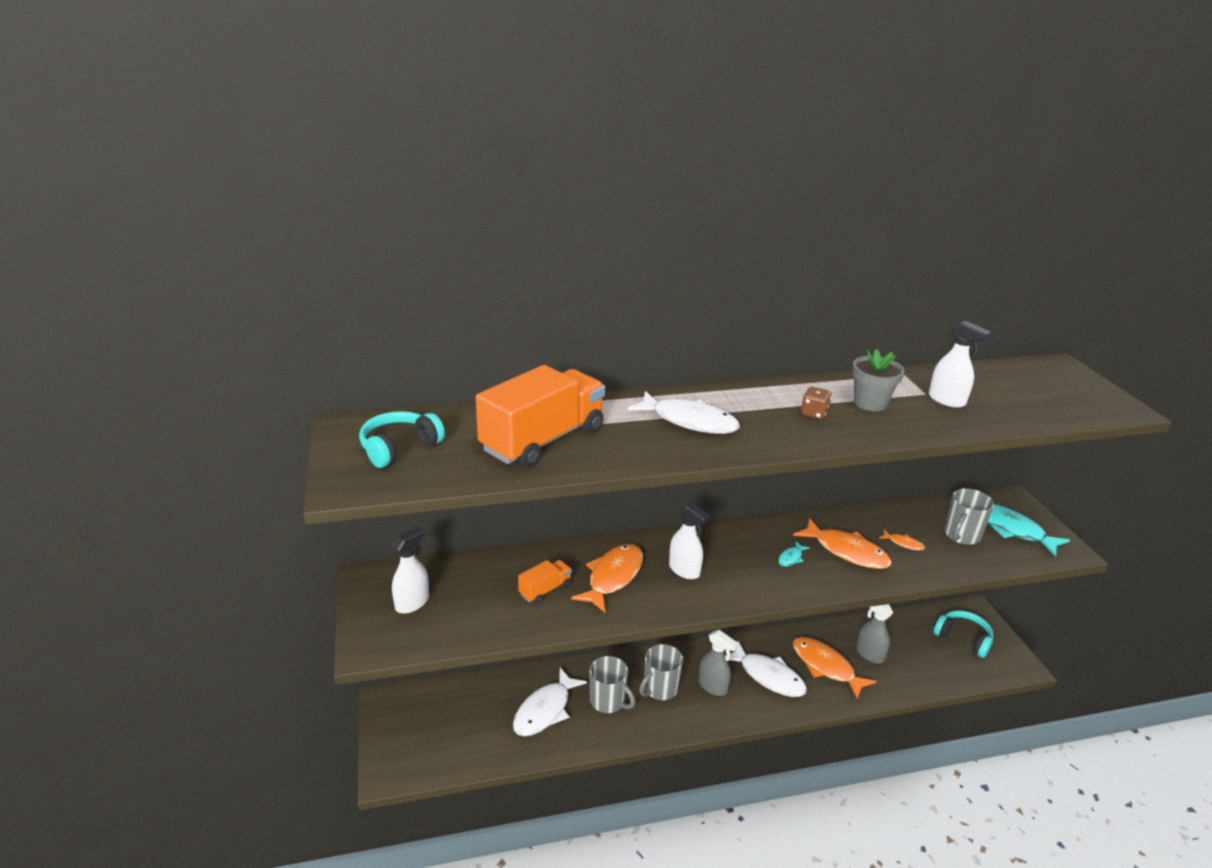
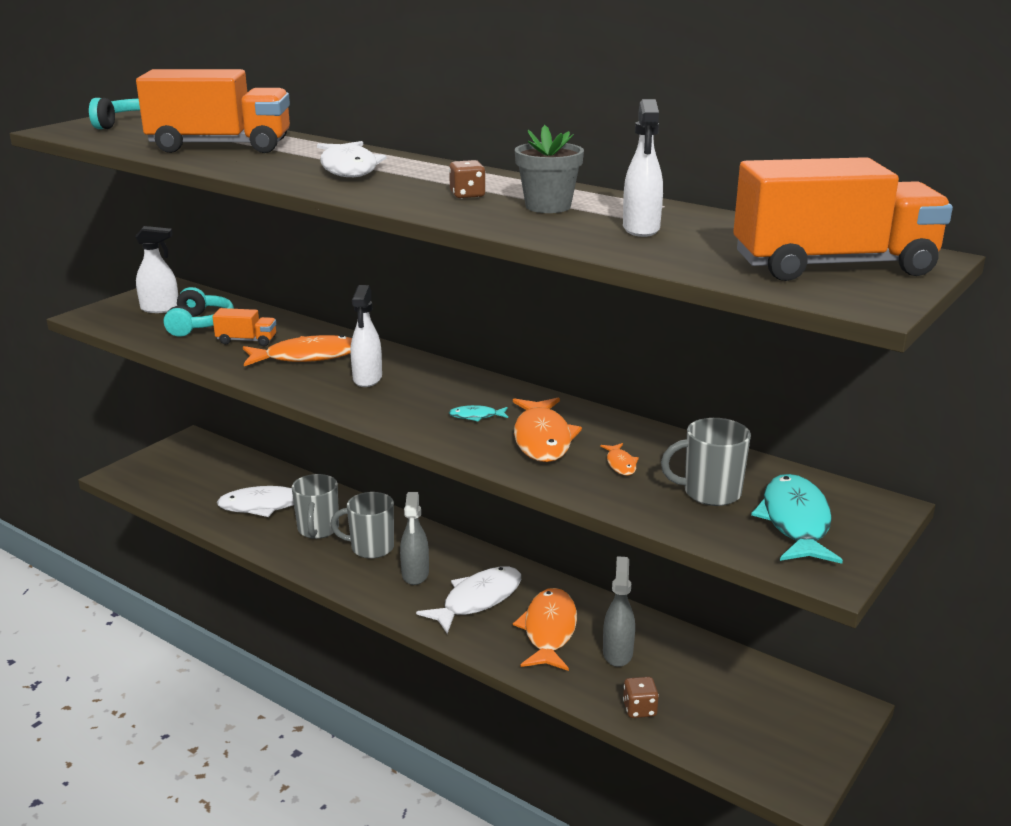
camera: 50 degrees right, 5 degrees down
(768, 676) = (478, 600): white fish -> white fish turned 135 degrees counterclockwise
(925, 678) = (639, 709): none -> brown dice
(963, 639) = (767, 717): turquoise headphones -> turquoise headphones (199, 324)
(1058, 389) = (833, 266): none -> orange truck

